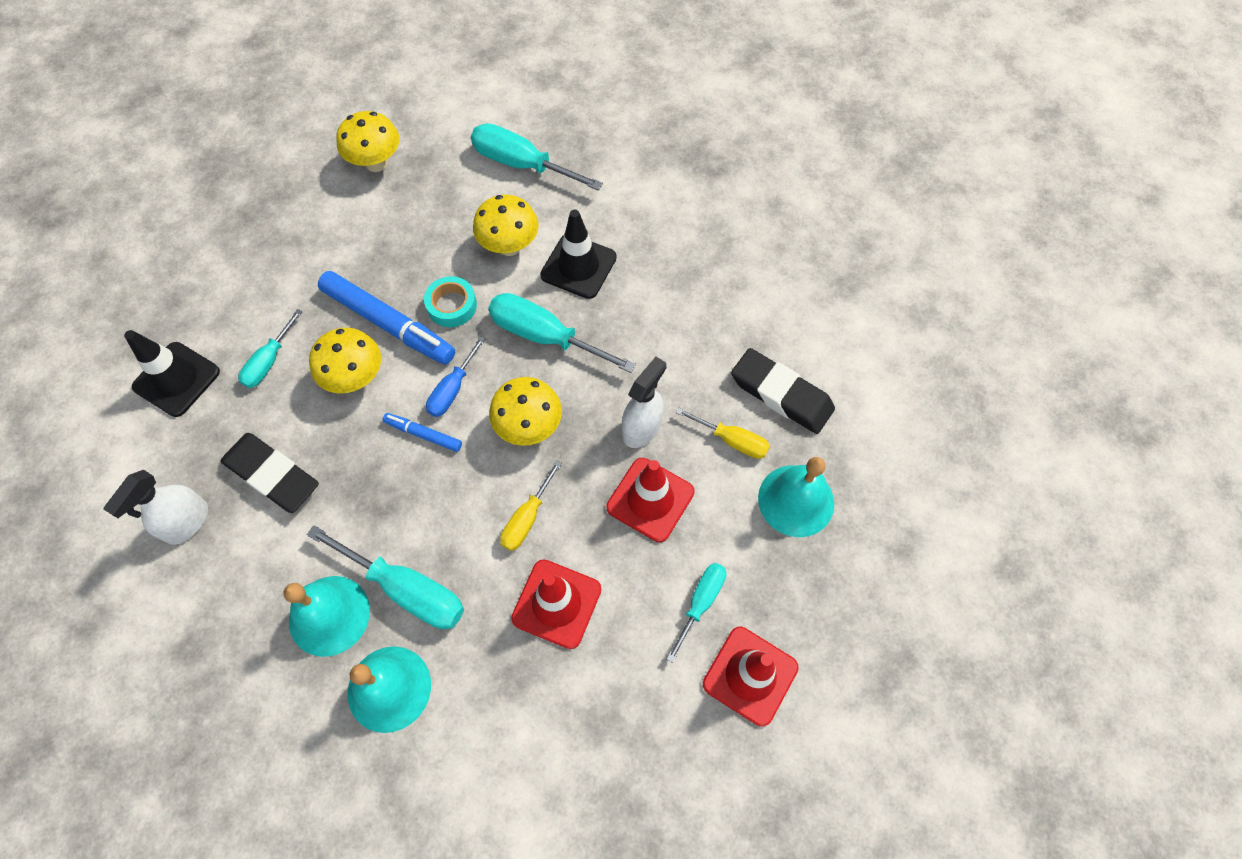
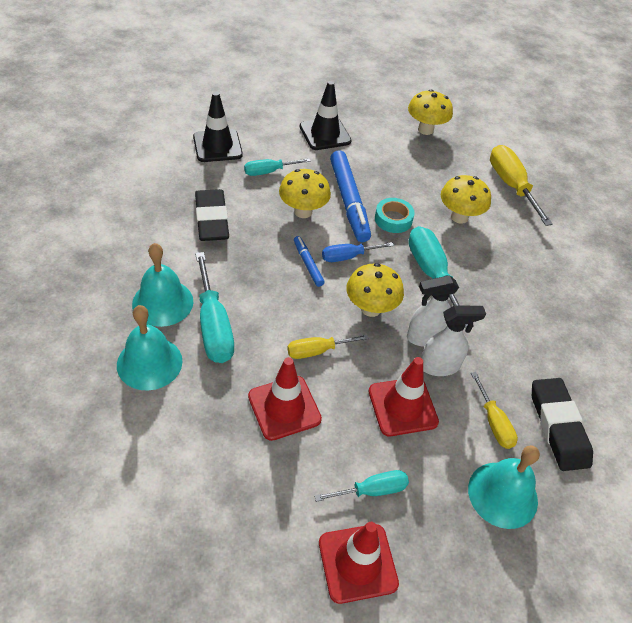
camera: 40 degrees right, 15 degrees down
(187, 522) = (150, 206): white spray bottle -> white spray bottle (425, 337)
(522, 164) = (511, 185): turquoise screwdriver -> yellow screwdriver
(578, 266) = (491, 256): black traffic cone -> black traffic cone (325, 134)

